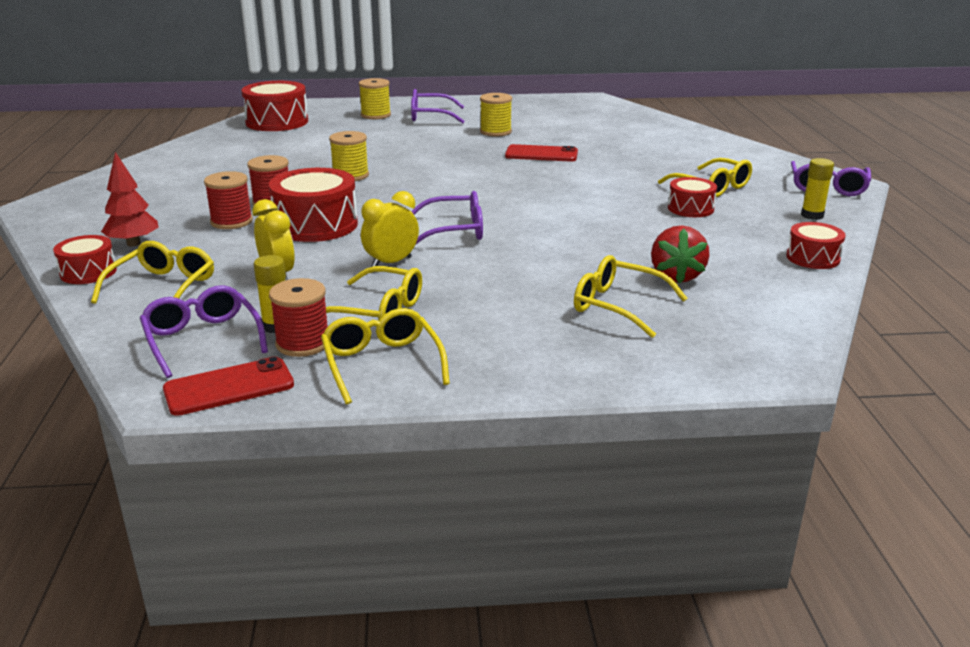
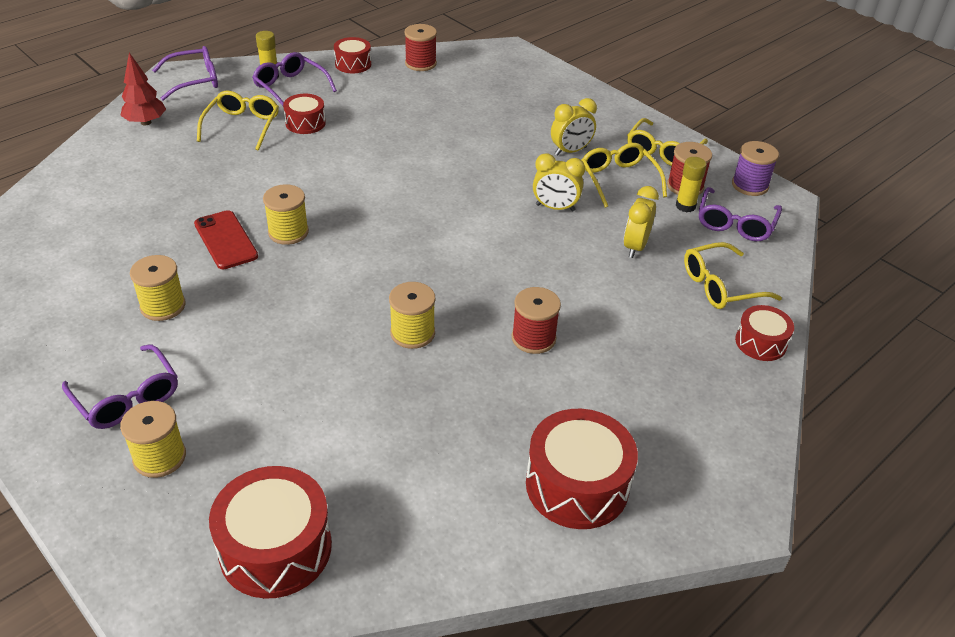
camera: 130 degrees left, 15 degrees up
(133, 243) = (699, 359): red tree -> red tree (146, 122)
(229, 387) = (750, 185): red phone -> purple spool
(231, 221) = (596, 334): red spool -> red spool (420, 63)
(316, 225) = (543, 281): red drum -> red drum (577, 485)
(455, 231) = (469, 206): purple glasses -> purple glasses (290, 87)
(468, 307) = (570, 151): none -> yellow clock
(522, 170) = (288, 232): none -> yellow spool
(618, 306) = (502, 106): yellow glasses -> none
(676, 276) = (437, 99): red strawberry -> none

